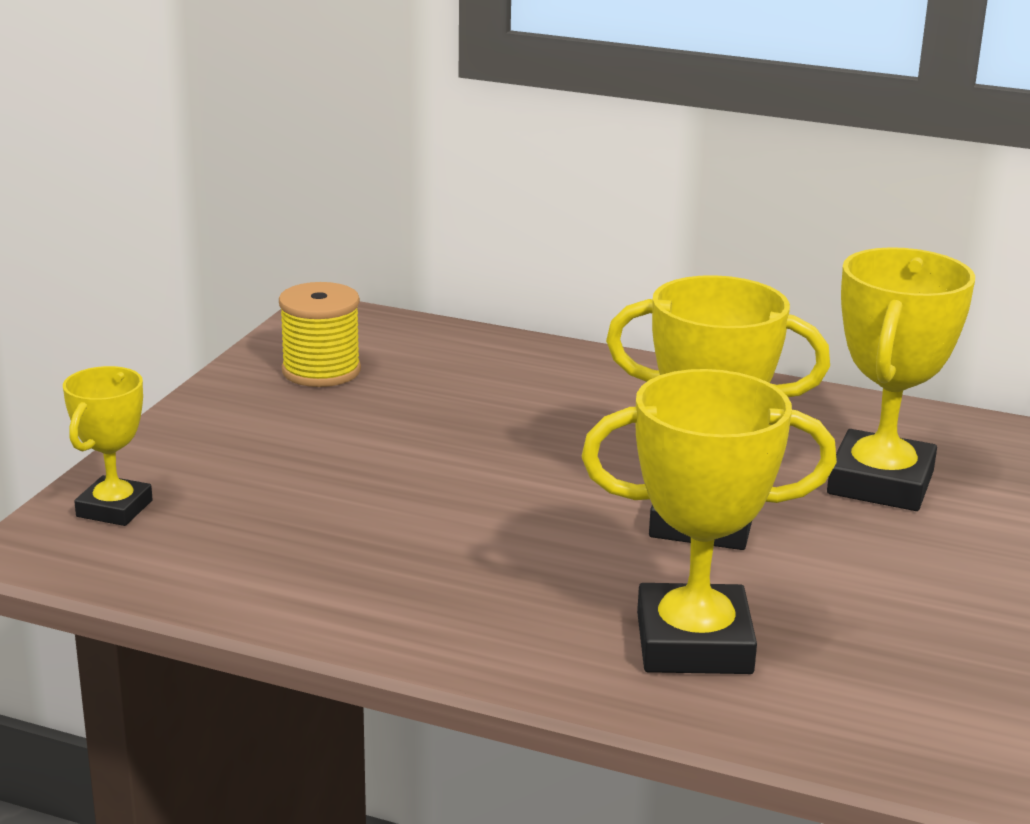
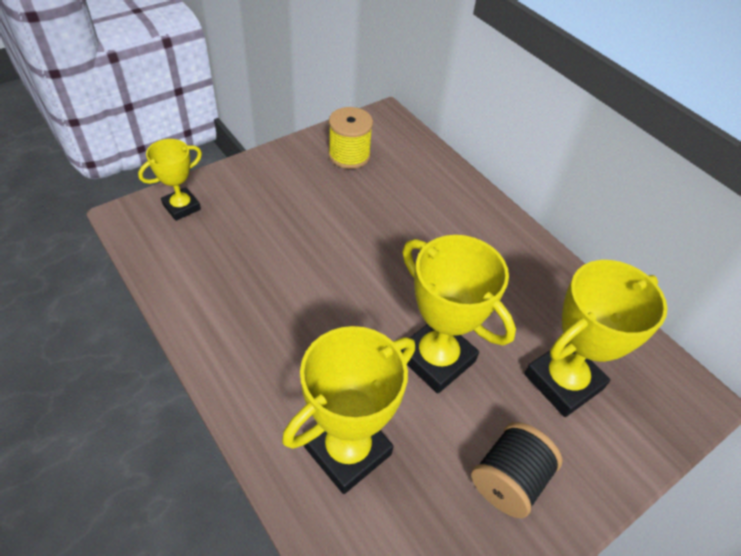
camera: 30 degrees right, 25 degrees up
(694, 643) = (347, 450): yellow trophy -> yellow trophy turned 75 degrees counterclockwise
(918, 587) = (508, 480): none -> black spool

